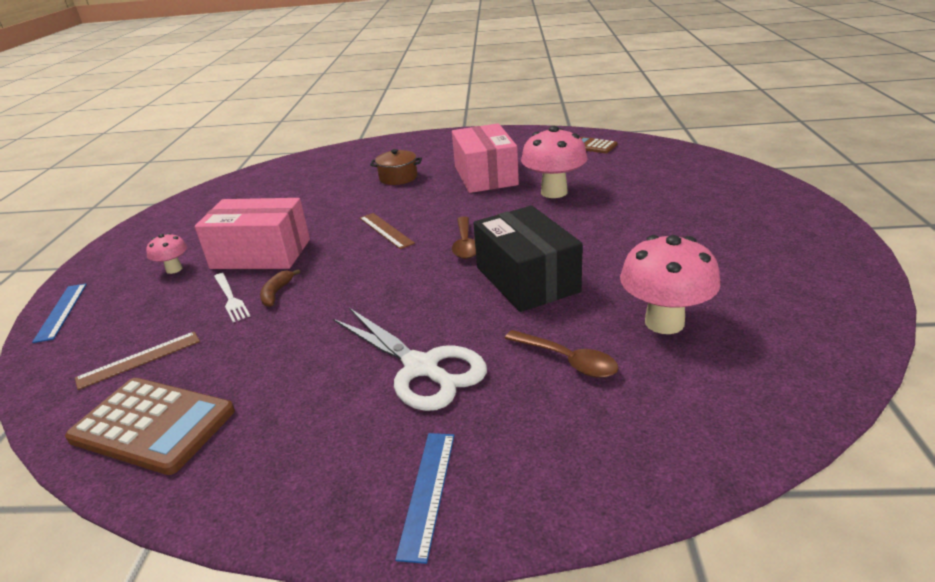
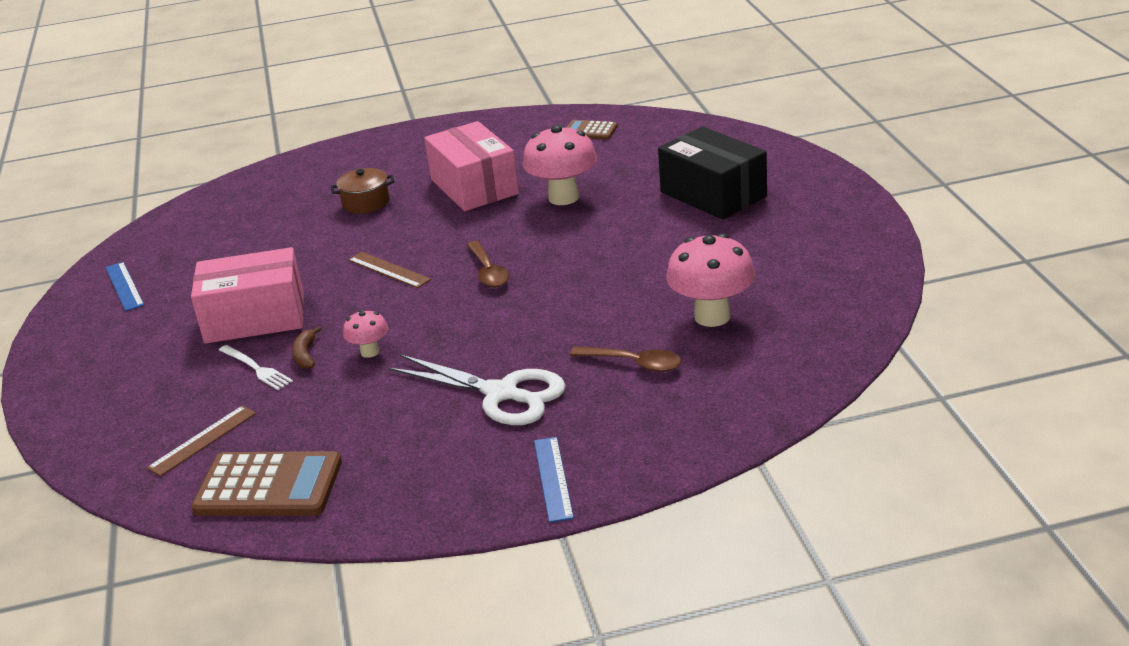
camera: 15 degrees left, 0 degrees up
(61, 311) = (61, 415): blue ruler -> blue ruler (124, 286)
(174, 269) = (160, 351): pink mushroom -> pink mushroom (370, 352)
(527, 279) = (569, 298): black box -> black box (713, 194)

